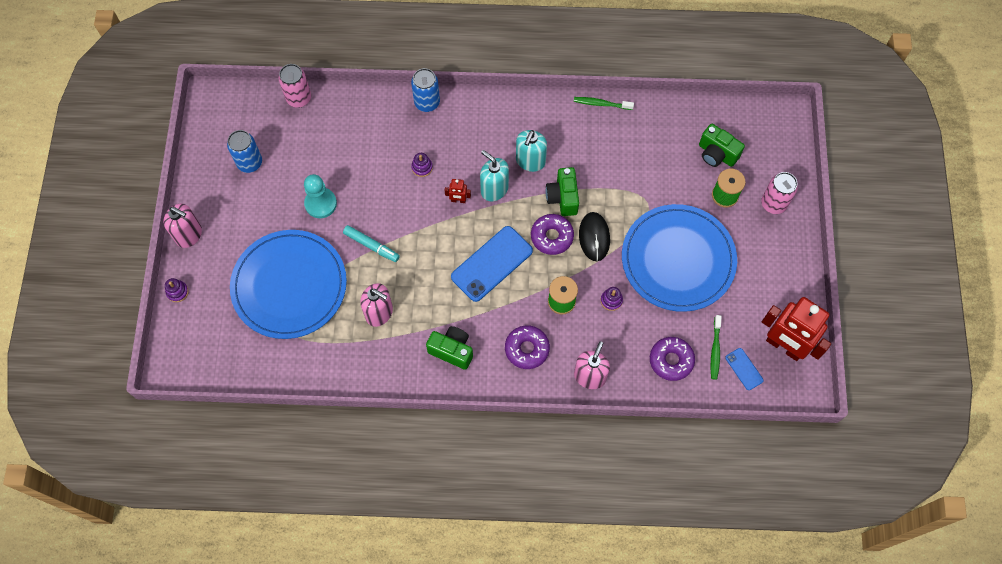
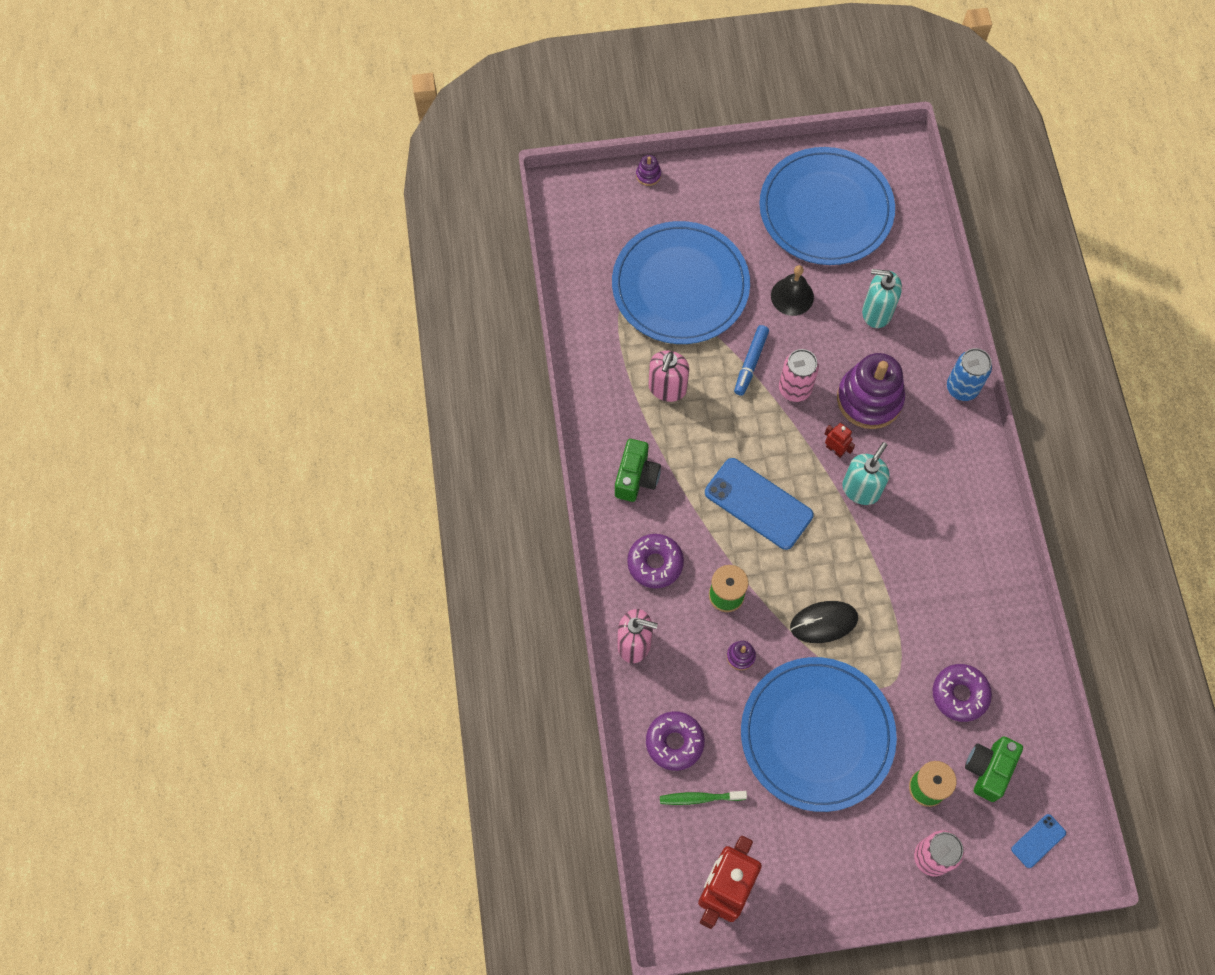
camera: 80 degrees right, 0 degrees up
(189, 235) = (719, 169): pink soap dispenser -> none
(250, 163) = (826, 209): blue can -> blue plate
(299, 98) = (926, 242): pink can -> pink can (794, 389)
(320, 203) = (792, 296): turquoise pawn -> black bell
(371, 246) = (750, 363): turquoise marker -> blue marker
(422, 167) = (869, 399): purple stacking toy -> purple stacking toy, size x2.45
(458, 200) = (835, 449): red robot -> red robot turned 135 degrees clockwise
(530, 161) = (912, 527): turquoise soap dispenser -> turquoise soap dispenser (876, 312)
(552, 237) = (812, 570): purple donut -> purple donut (959, 694)
(563, 198) = (870, 575): green camera -> none
(601, 104) = (1022, 604): green toothbrush -> none
(744, 369) = (681, 839): blue phone -> blue phone (1038, 841)

